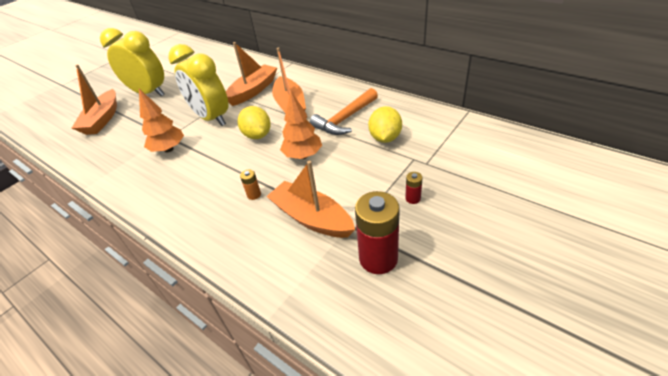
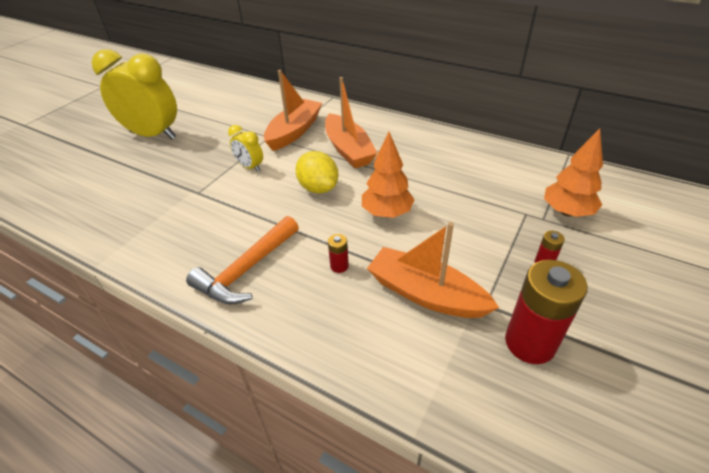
camera: 10 degrees left, 0 degrees up
(102, 119) = (97, 170): orange boat -> none
(168, 149) = (203, 209): orange tree -> orange tree (566, 212)
(212, 118) = (250, 167): yellow clock -> yellow clock, size x0.47
(254, 195) = (339, 266): orange battery -> red battery
(345, 119) = (424, 166): orange hammer -> orange hammer (246, 270)
(385, 138) = (482, 188): yellow lemon -> none

